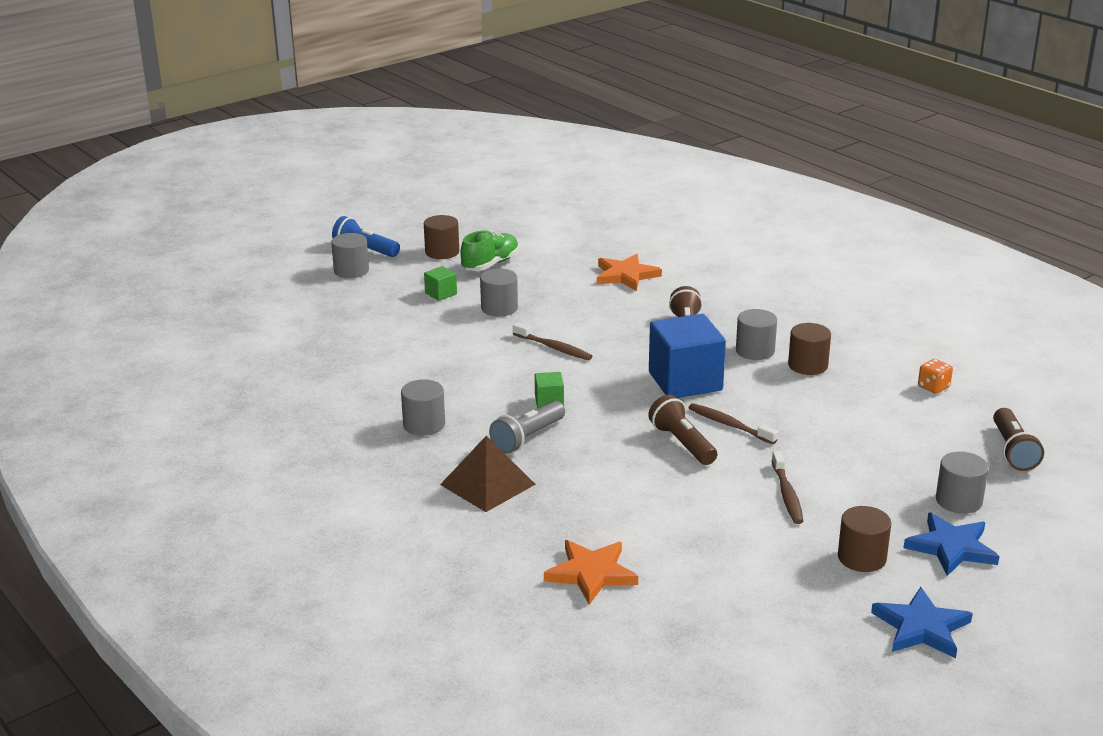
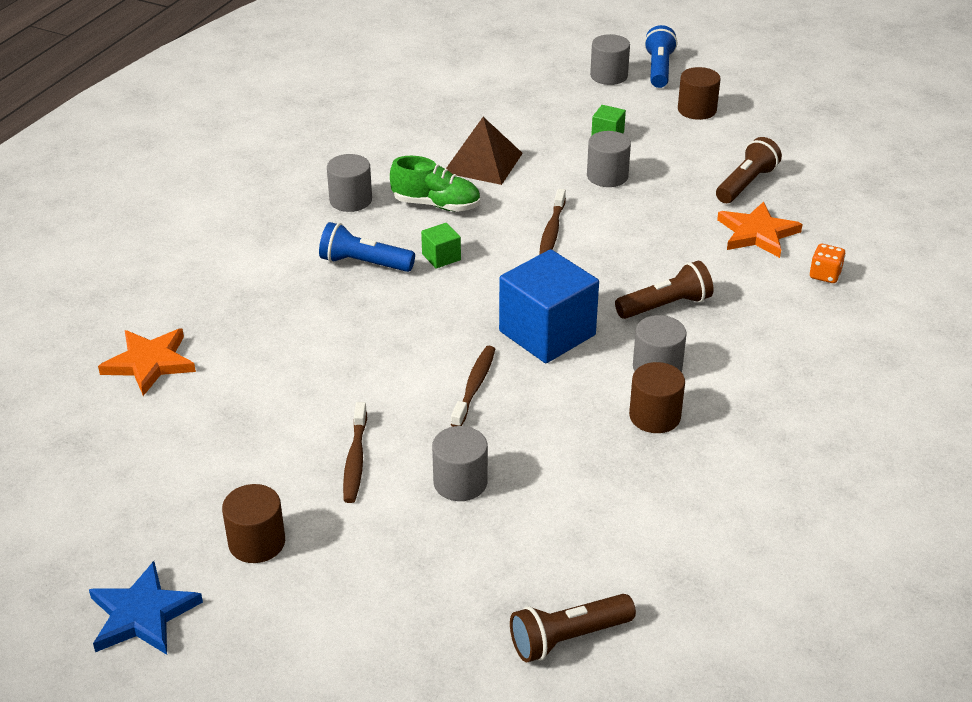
camera: 65 degrees right, 10 degrees up
(487, 484) = (269, 264): brown pyramid -> brown pyramid (483, 162)
(490, 264) = (697, 144): green shoe -> green shoe (436, 205)
(528, 438) = (364, 263): grey flashlight -> blue flashlight
(682, 443) = (414, 362): brown flashlight -> brown flashlight (745, 184)
(787, 494) = (355, 459): brown toothbrush -> brown toothbrush turned 60 degrees counterclockwise
(933, 387) = (683, 535): orange dice -> orange dice (825, 275)
(951, 547) = (311, 614): blue star -> none
(958, 501) = (417, 604): grey cylinder -> grey cylinder (460, 482)

